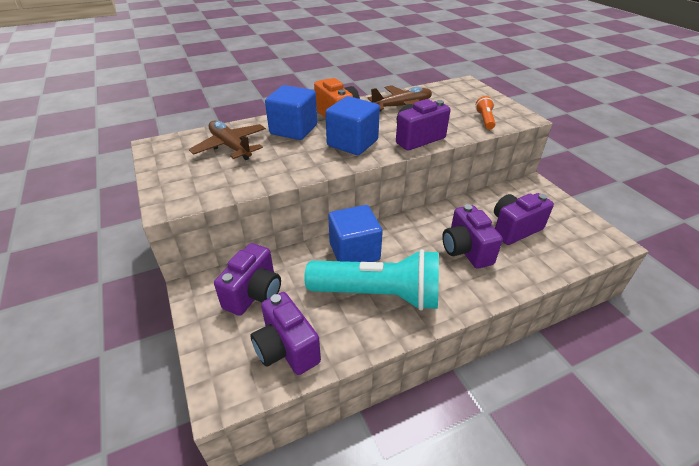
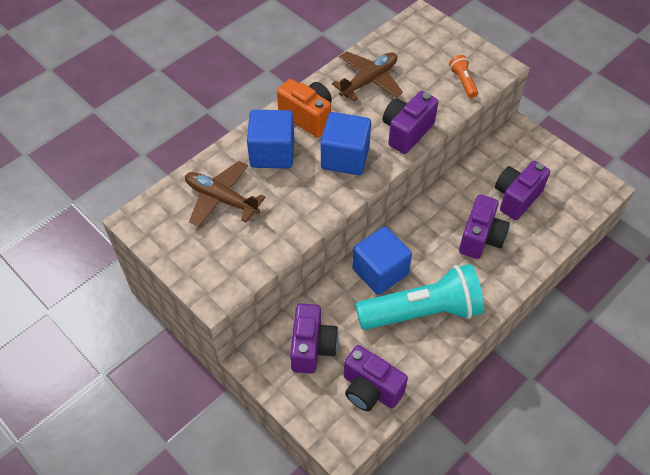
camera: 20 degrees left, 15 degrees up
(466, 250) = (481, 238): purple camera -> purple camera turned 120 degrees counterclockwise

